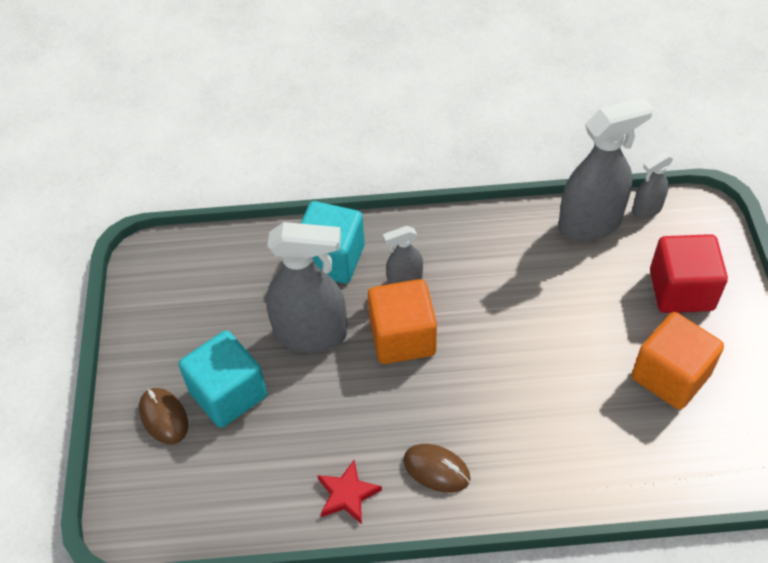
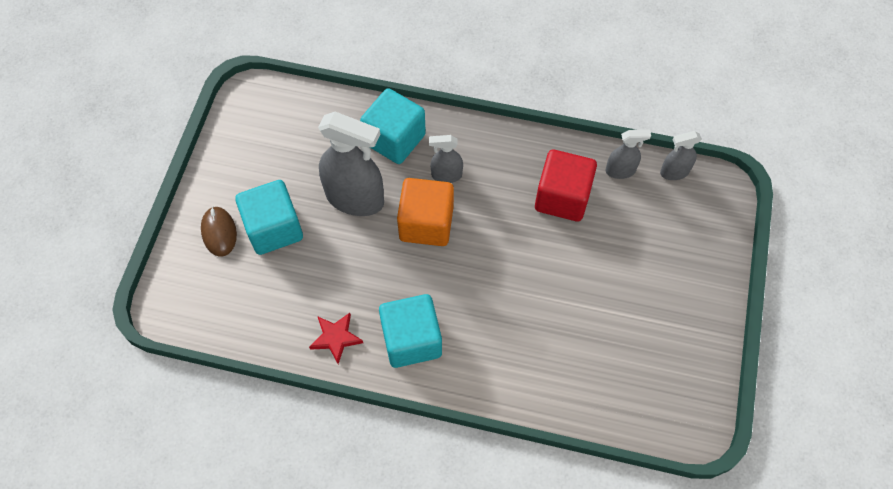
camera: 15 degrees right, 10 degrees up
(436, 469) = (411, 340): brown mouse -> turquoise cube
(590, 223) = (620, 171): grey spray bottle -> grey spray bottle, size x0.51
(670, 376) = (630, 322): orange cube -> none
(681, 290) = (672, 252): red cube -> red cube (562, 197)

